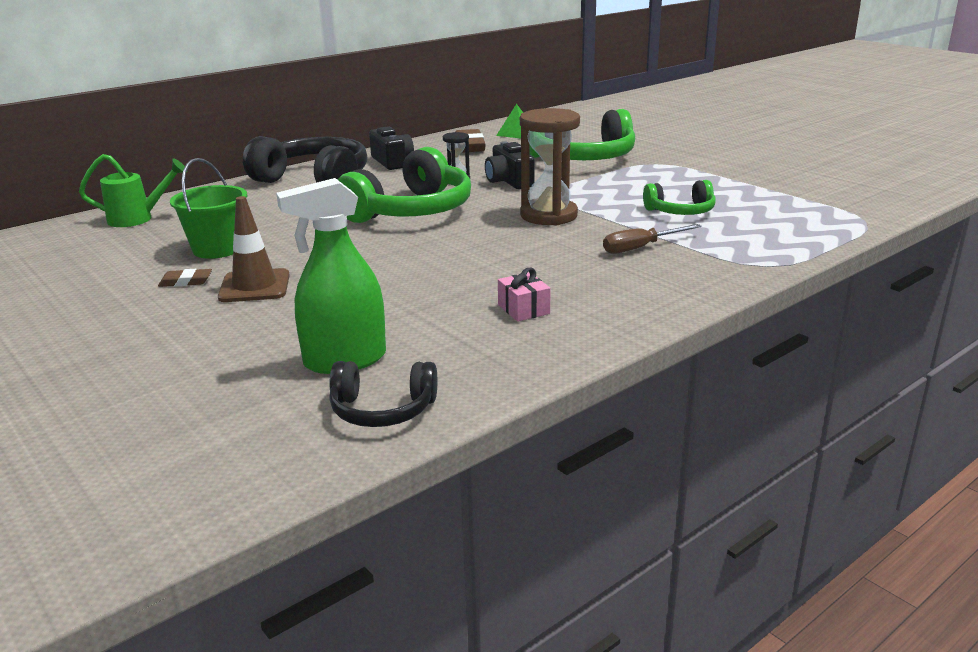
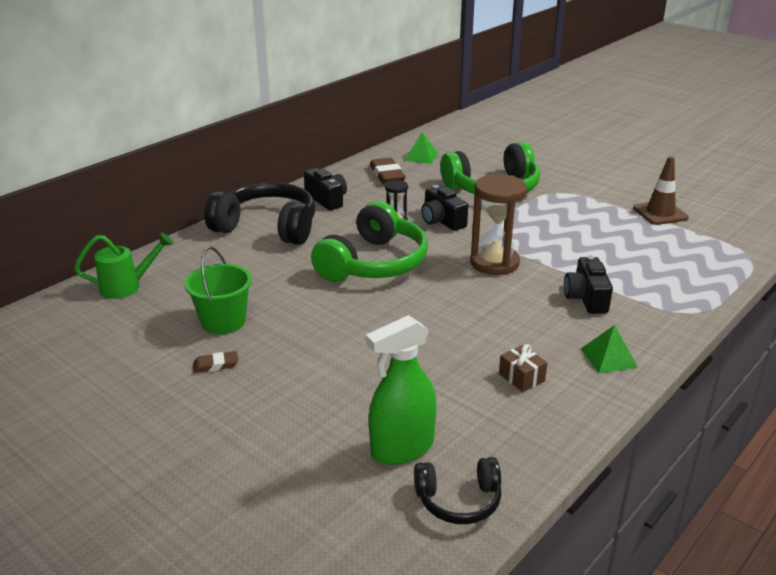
camera: 10 degrees left, 5 degrees up
(254, 286) = (281, 366): brown traffic cone -> brown traffic cone (660, 213)
(523, 309) = (521, 377): pink gift -> brown gift
(640, 298) = (608, 357): none -> green pyramid
(641, 248) = (586, 298): brown screwdriver -> black camera
(681, 211) = (601, 252): green headphones -> none

